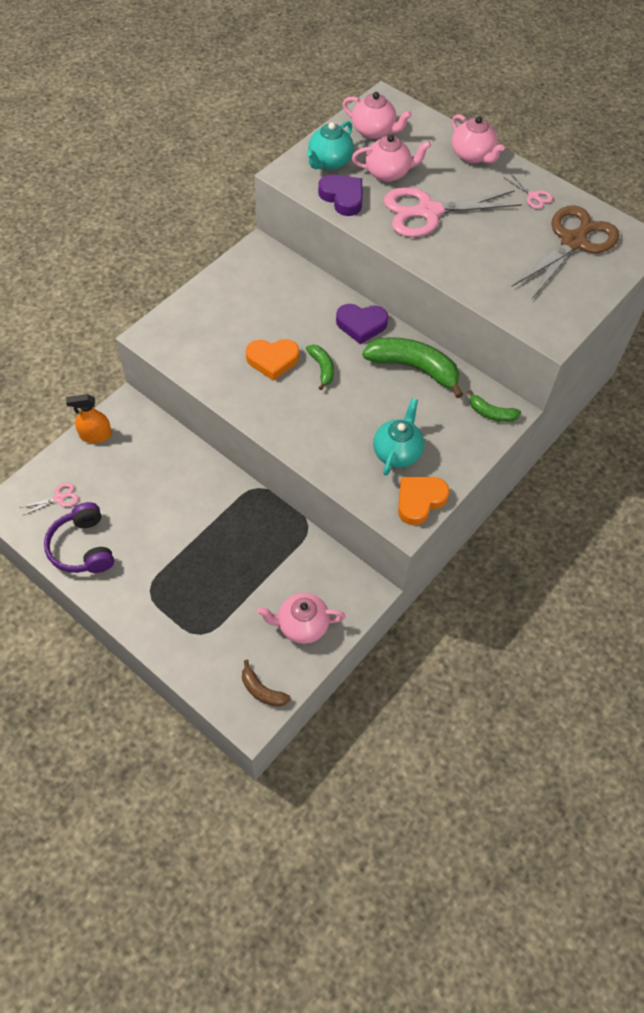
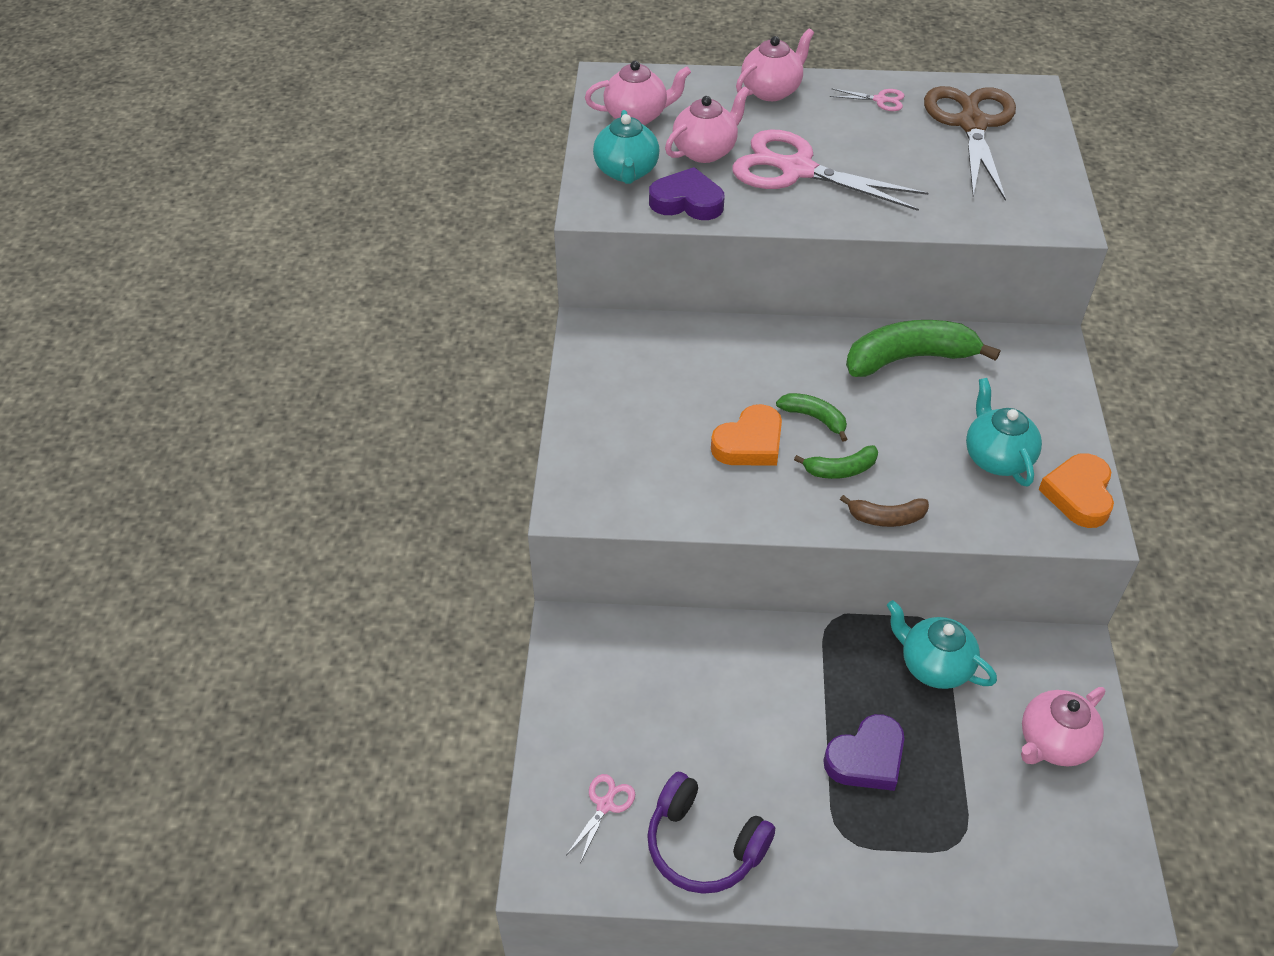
camera: 35 degrees left, 10 degrees down
(96, 435) = (567, 692): orange spray bottle -> none
(262, 690) = (1098, 853): brown banana -> brown banana (886, 518)
(284, 545) = (933, 665): none -> turquoise teapot
(361, 325) = (801, 346): purple heart -> purple heart (866, 758)
(427, 212) = (795, 169): pink scissors -> pink scissors turned 75 degrees clockwise
(472, 156) = (772, 90): pink teapot -> pink teapot turned 60 degrees counterclockwise
(491, 413) = (1037, 357): green banana -> green banana (840, 469)

